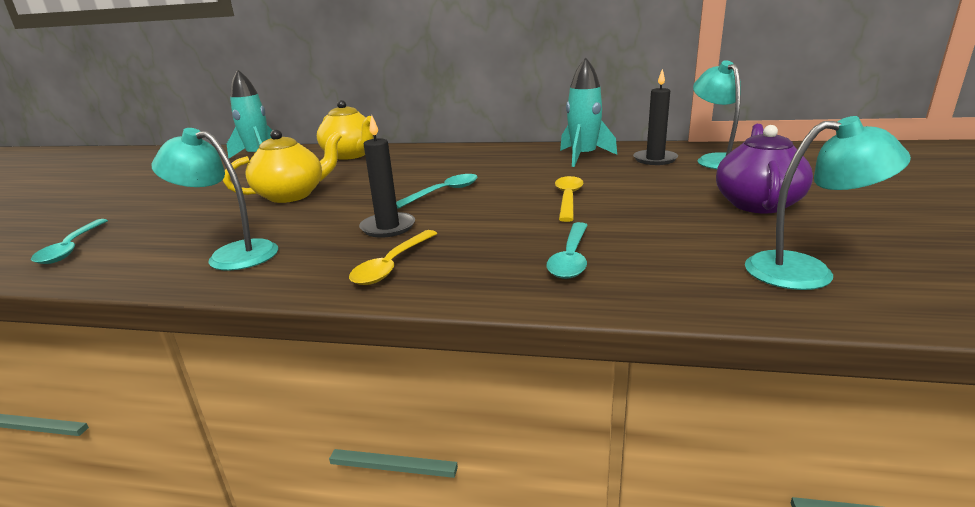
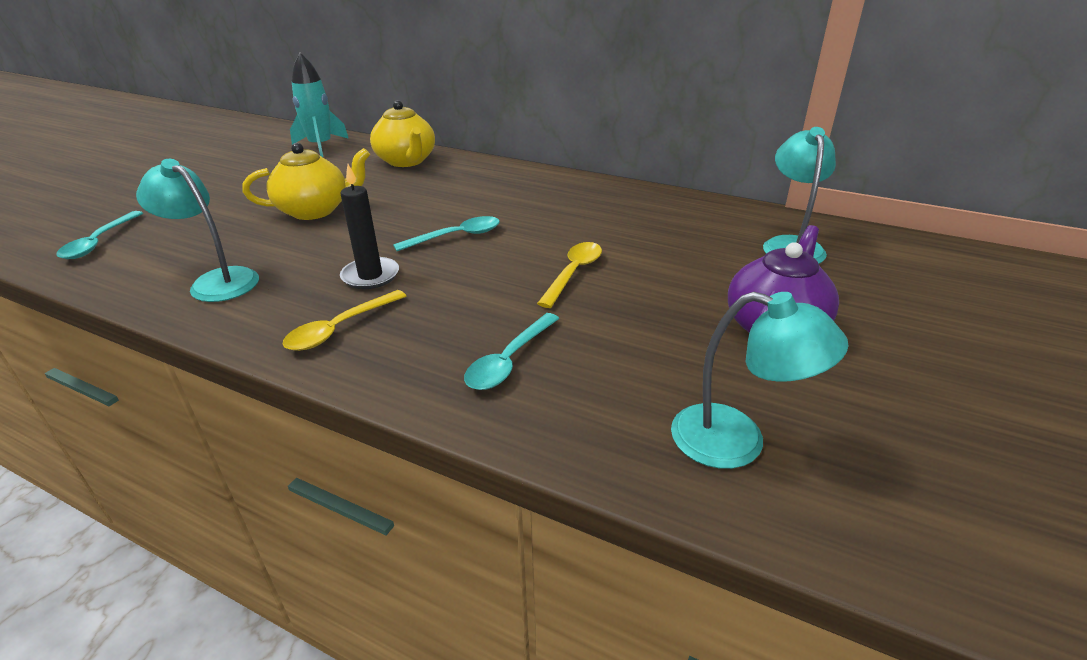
camera: 15 degrees right, 10 degrees up
(583, 157) = (641, 210): turquoise rocket -> none
(655, 159) = (718, 230): black candle -> none

